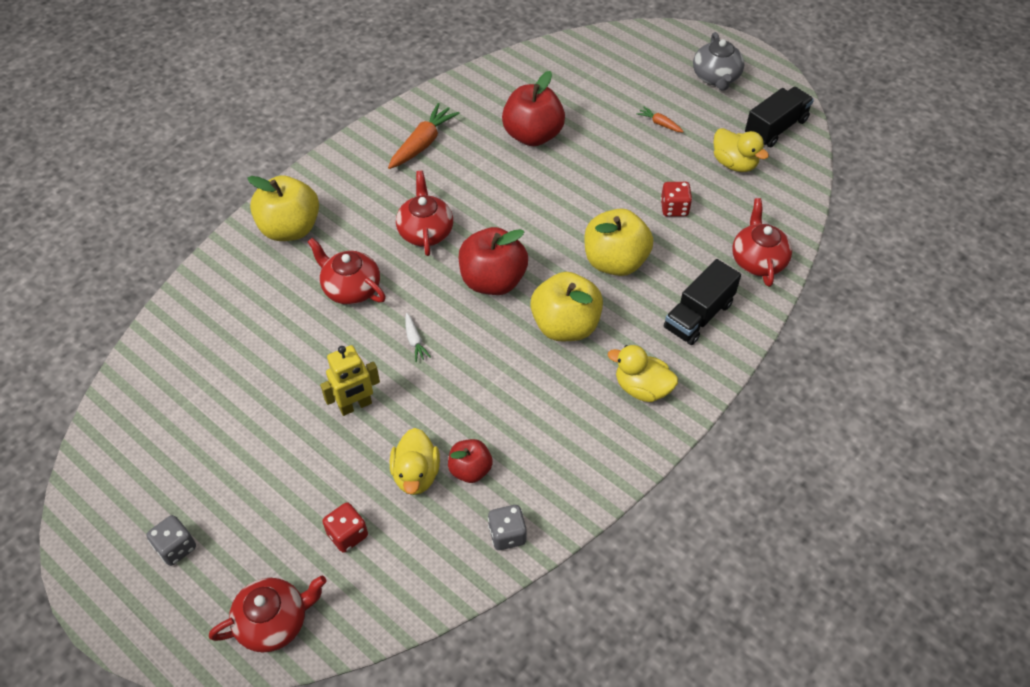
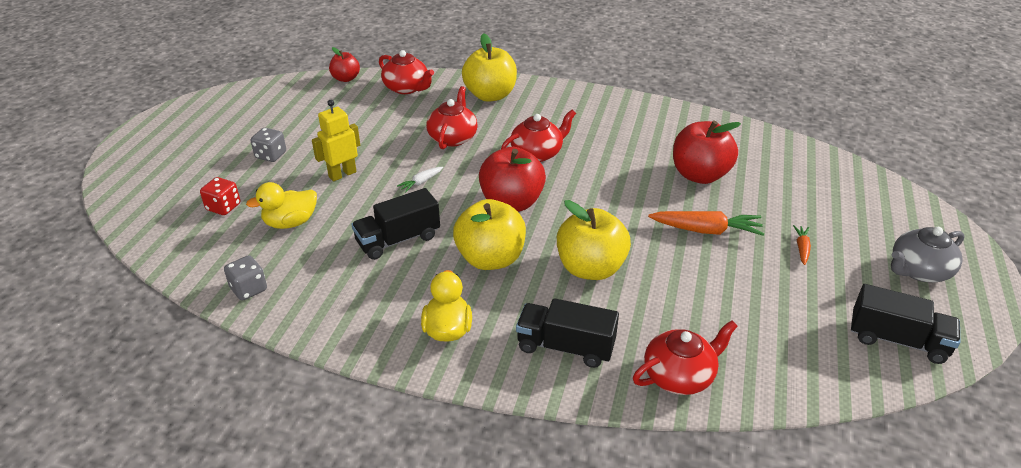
camera: 65 degrees right, 15 degrees down
(176, 547) = (192, 141): grey dice -> grey dice (271, 155)
(274, 622) = (141, 198): red teapot -> red teapot (407, 88)
(355, 406) = (342, 174): yellow robot -> yellow robot turned 105 degrees clockwise
(423, 143) = (630, 123): orange carrot -> orange carrot (706, 230)
(470, 469) = (306, 249): red apple -> red apple (346, 78)
(498, 388) = (398, 240): none -> black truck
(674, 208) = (695, 290): red dice -> none
(734, 163) = (804, 319): yellow duck -> none

